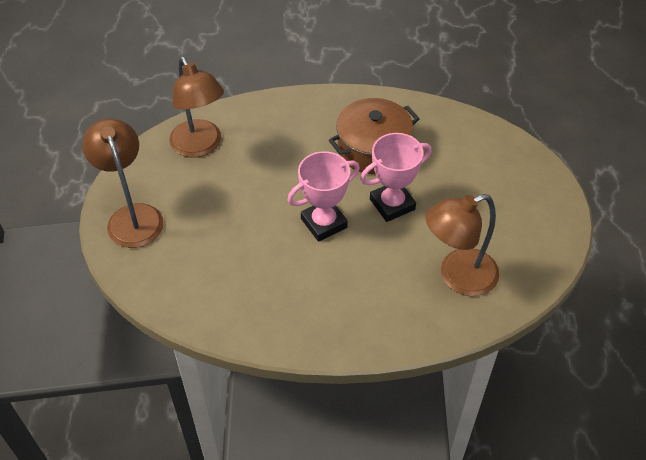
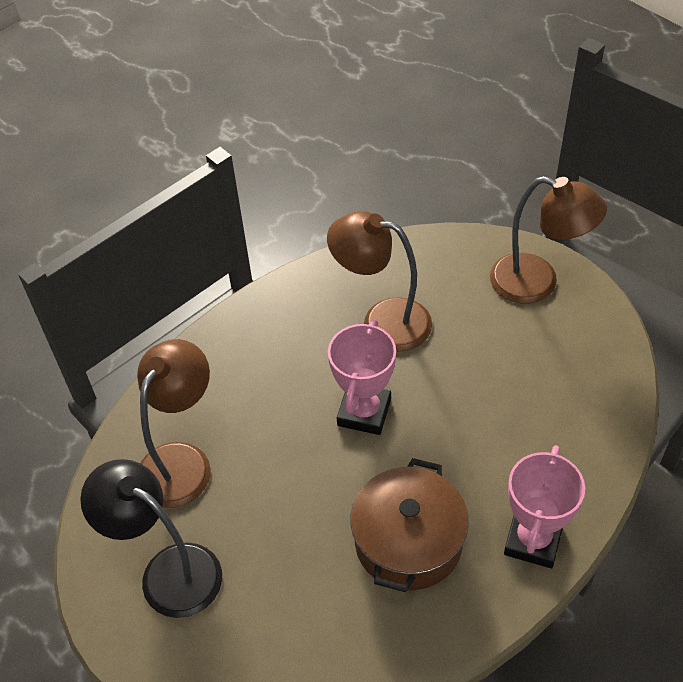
camera: 140 degrees right, 0 degrees up
(200, 146) = (580, 392): brown lamp -> brown lamp (382, 321)
(392, 204) = (318, 488): pink trophy -> pink trophy (533, 540)
(513, 224) = (168, 571): none -> black lamp

